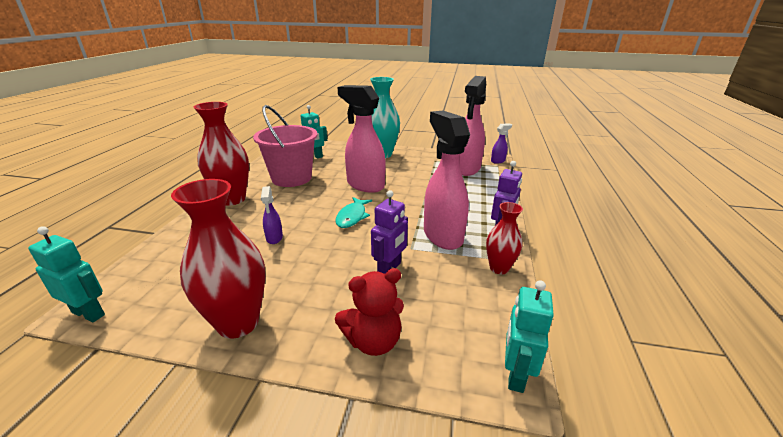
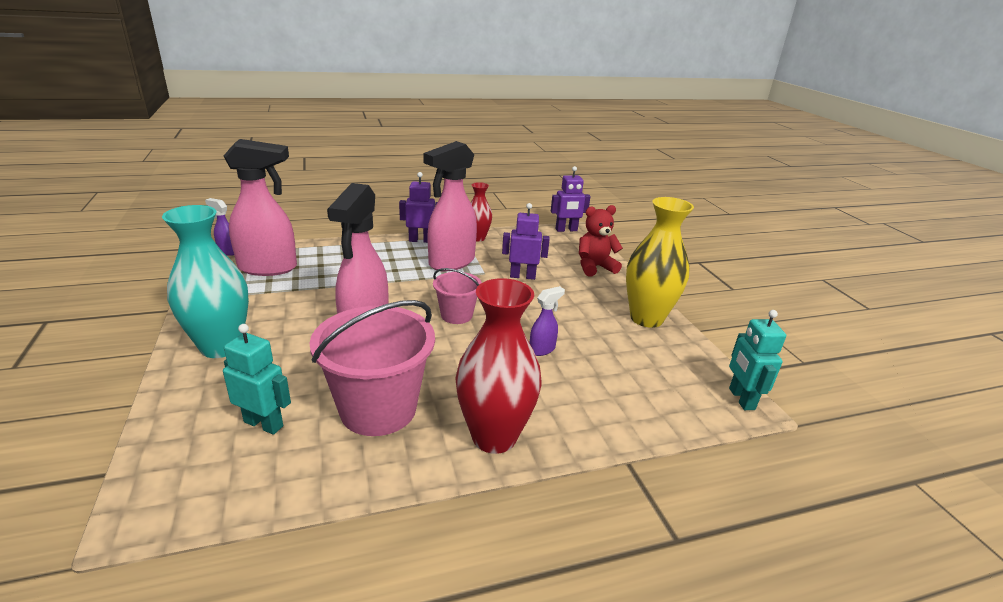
camera: 120 degrees left, 0 degrees up
(238, 323) = (646, 318): red vase -> yellow vase
(352, 217) = (456, 315): turquoise fish -> pink bucket
(373, 341) = (594, 267): red teddy bear -> red teddy bear turned 60 degrees counterclockwise
(515, 374) = (566, 230): turquoise robot -> purple robot

